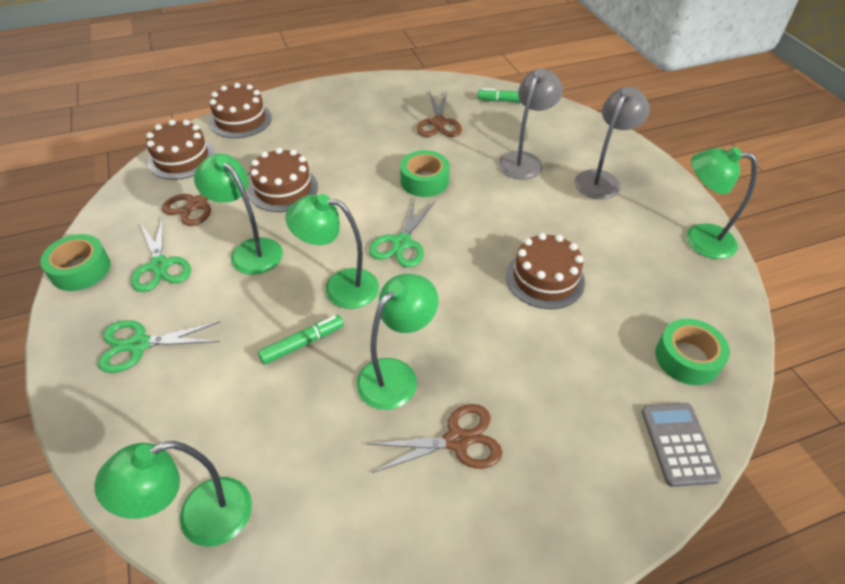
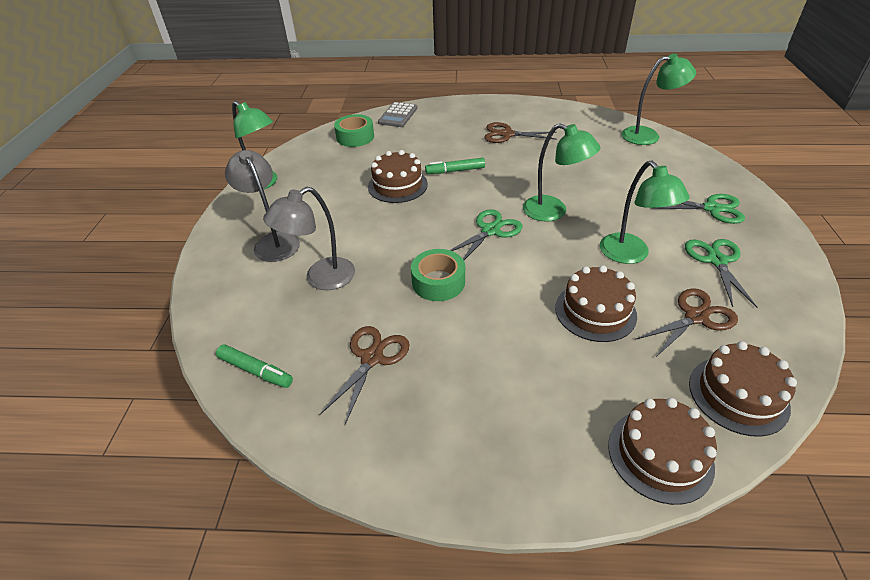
camera: 155 degrees left, 5 degrees down
(81, 269) = (797, 274): green tape -> none
(302, 343) = (587, 186): green marker -> green marker (455, 171)
(396, 375) = (529, 161): green lamp -> none
(601, 179) = (273, 241): grey lamp -> grey lamp turned 90 degrees clockwise

